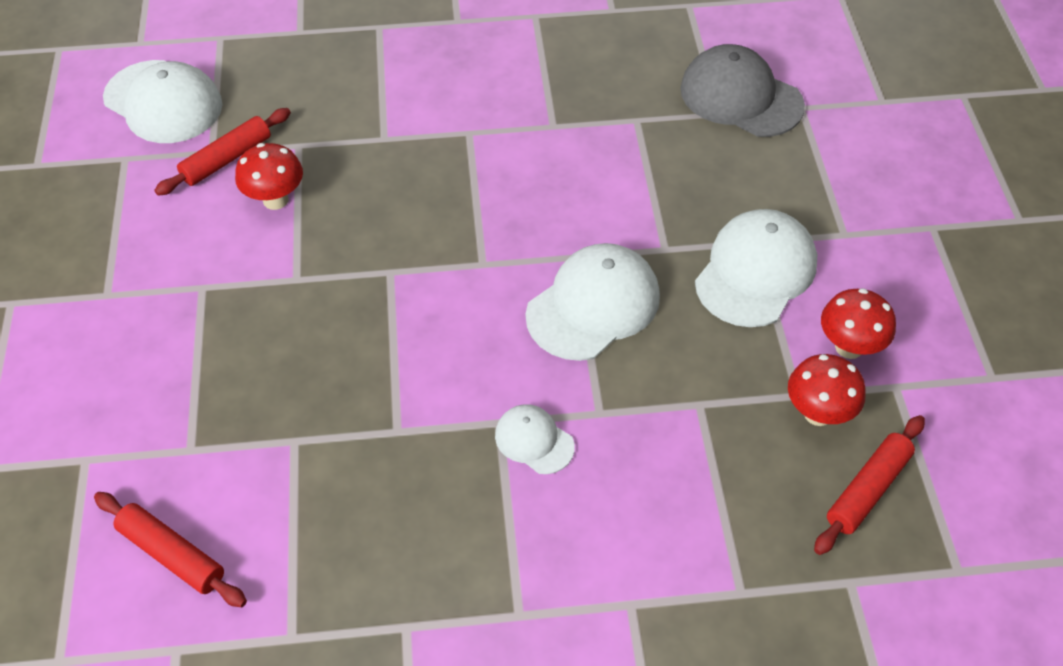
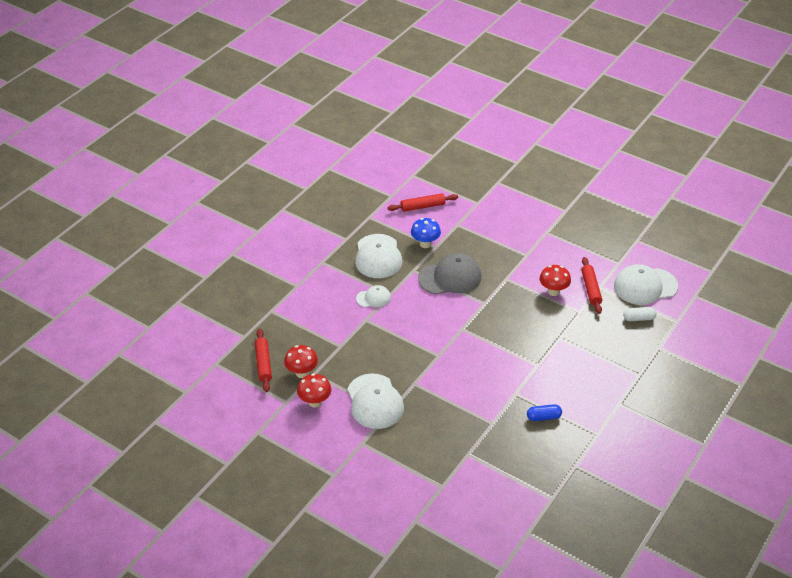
camera: 130 degrees right, 10 degrees down
(252, 76) = (638, 318): none -> white capsule
(300, 463) = (425, 244): none -> blue mushroom
(565, 76) = (543, 417): none -> blue capsule
(593, 305) = (410, 346): white cap -> white cap (378, 256)
(741, 97) = (470, 469): grey cap -> grey cap (450, 277)

